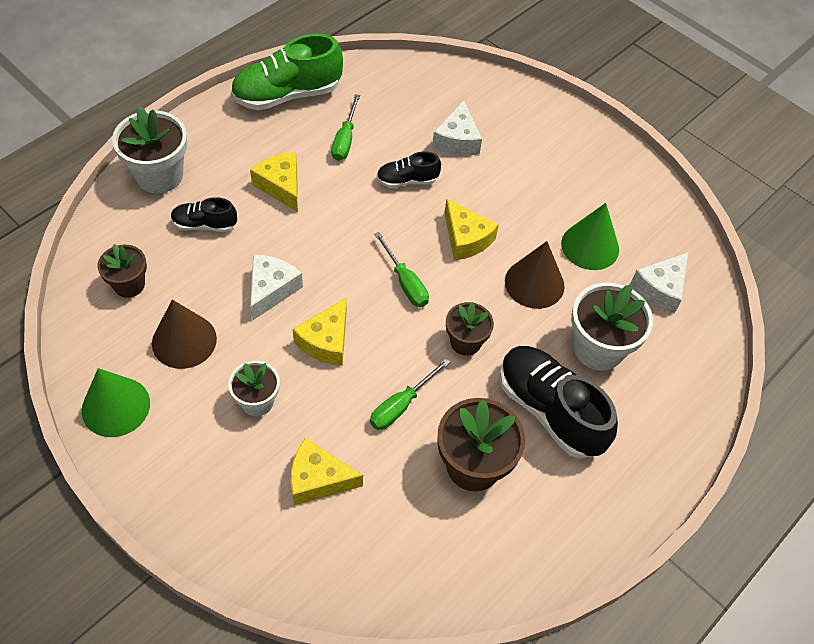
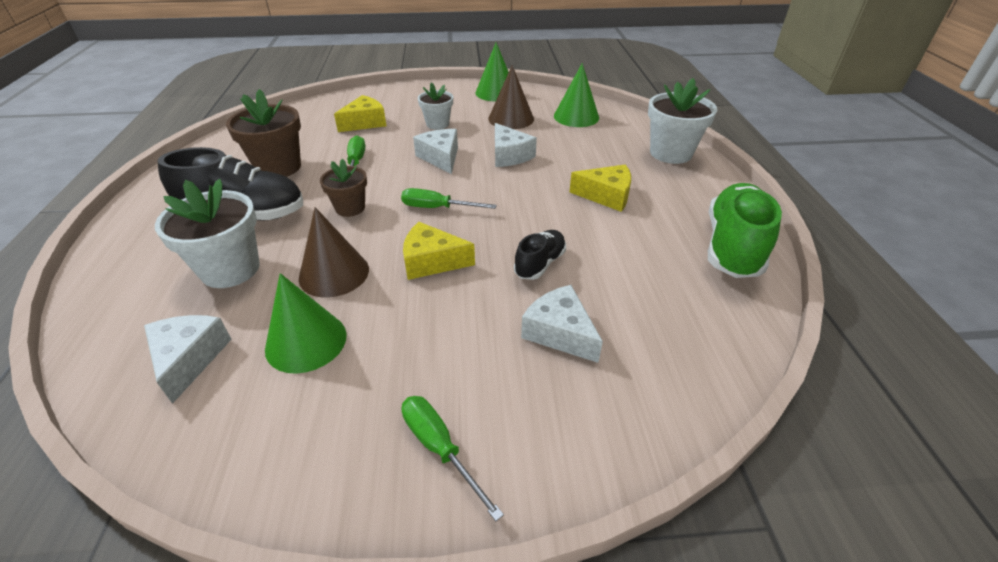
camera: 135 degrees right, 15 degrees down
(129, 285) = (576, 116): brown flower pot -> green cone
(204, 225) = (599, 153): black shoe -> none
(326, 341) = (440, 158): yellow cheese -> white cheese
(345, 140) = (633, 253): green screwdriver -> green screwdriver (439, 448)

